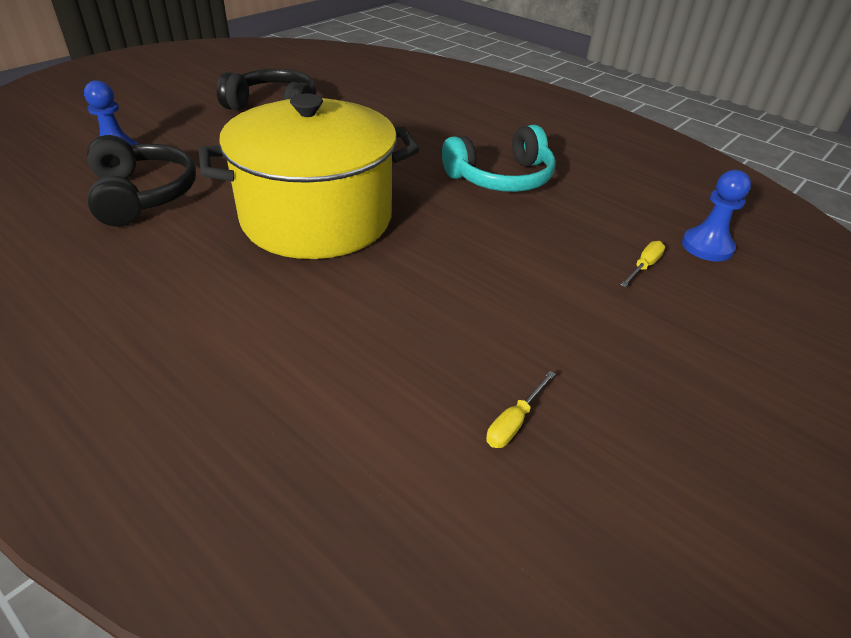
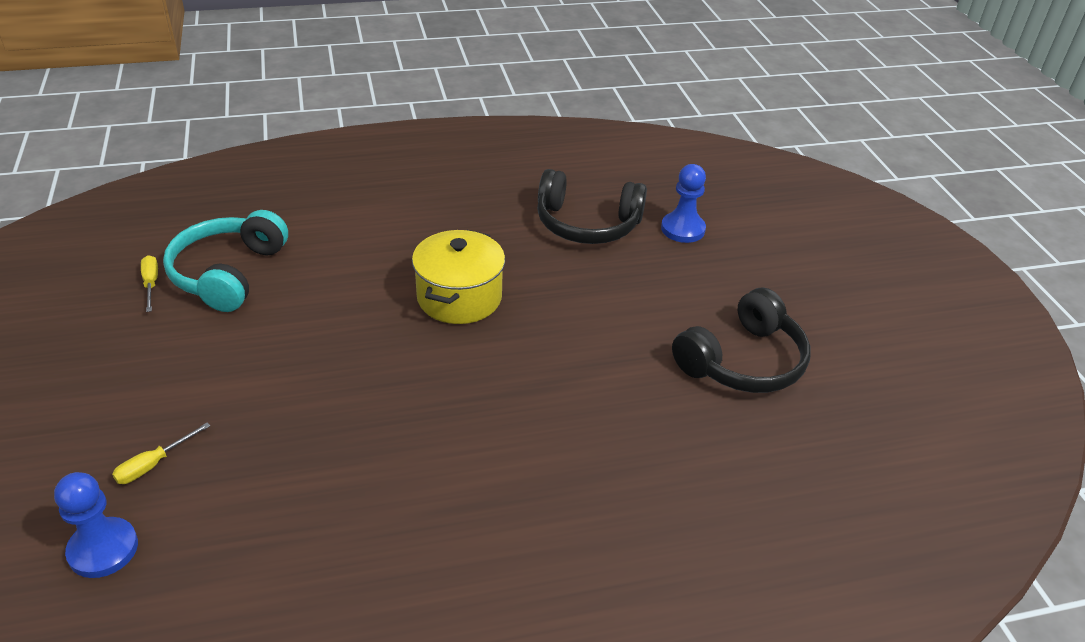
camera: 125 degrees right, 0 degrees up
(317, 218) = (459, 297): yellow pot -> yellow pot, size x0.56
(501, 178) = (401, 466): turquoise headphones -> turquoise headphones (228, 273)
(644, 266) = (153, 464): yellow screwdriver -> yellow screwdriver turned 60 degrees clockwise

